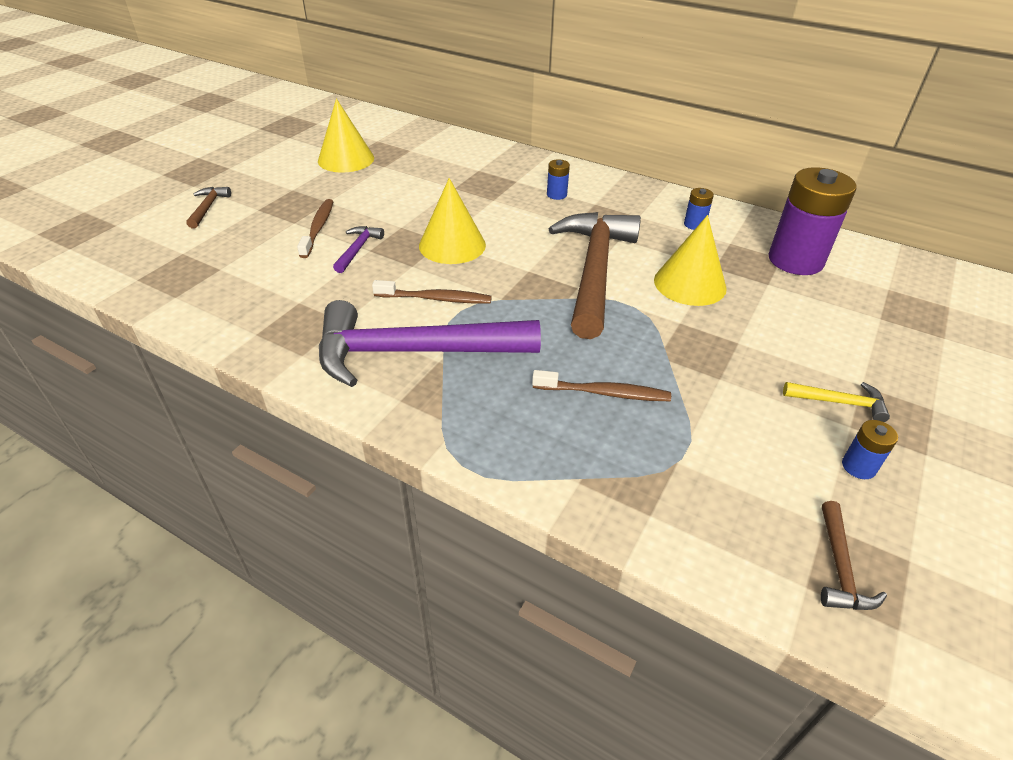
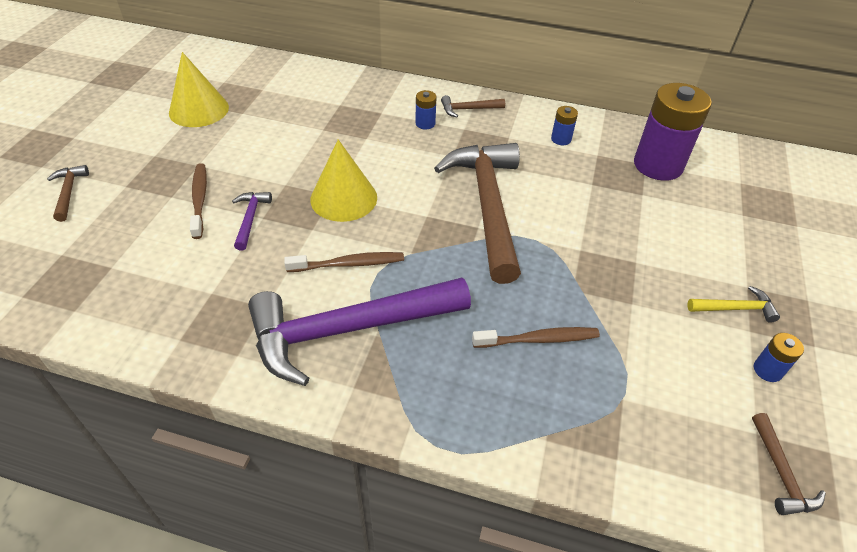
camera: 15 degrees left, 5 degrees up
(605, 188) = (468, 109): none -> brown hammer
(690, 284) = (576, 206): yellow cone -> none

